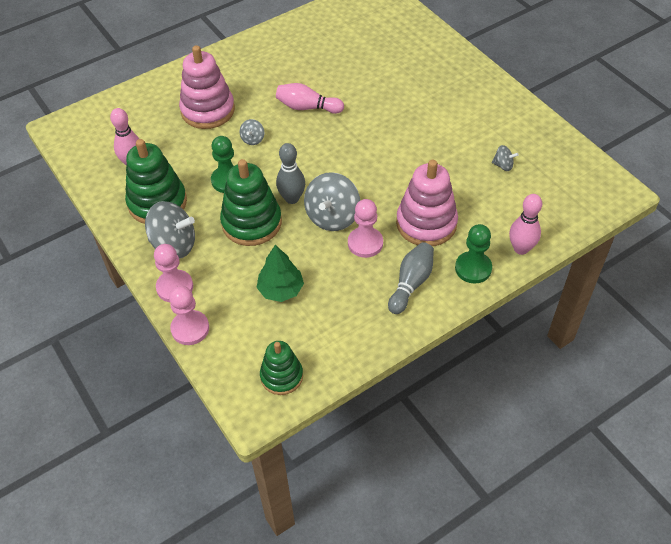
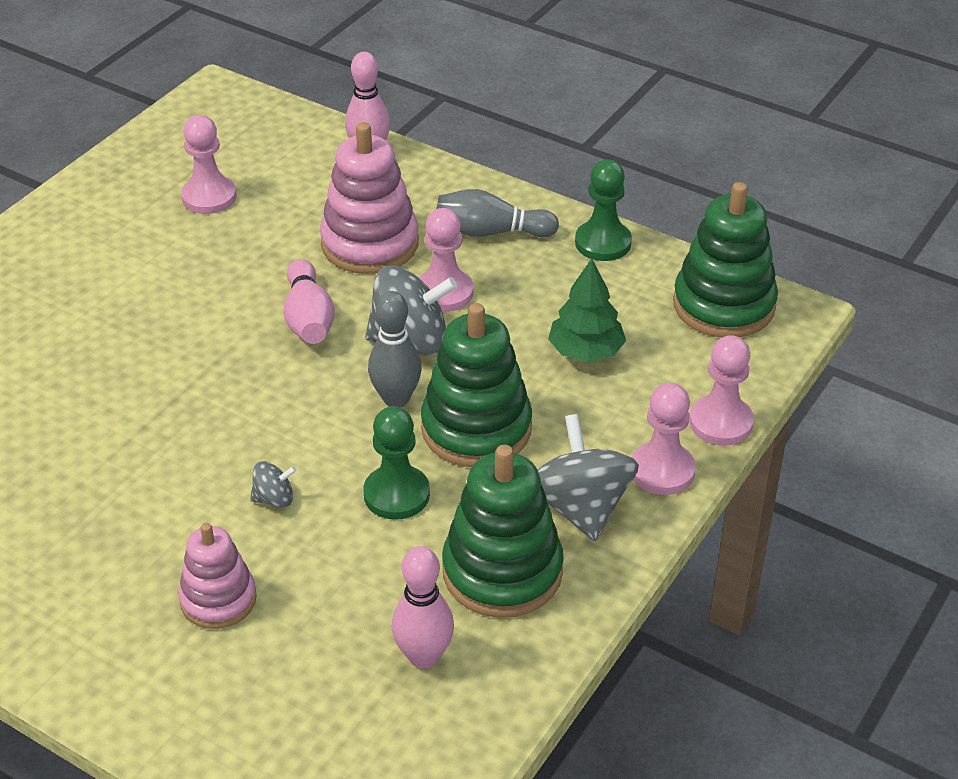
camera: 115 degrees left, 10 degrees down
(208, 110) = (218, 599): pink stacking toy -> pink stacking toy, size x0.62
(281, 376) = (724, 305): green stacking toy -> green stacking toy, size x1.61
(307, 107) = (153, 452): pink bowling pin -> pink bowling pin (308, 318)
(473, 268) = (429, 185): green pawn -> green pawn (603, 243)
(503, 165) = (209, 197): grey spinning top -> pink pawn

